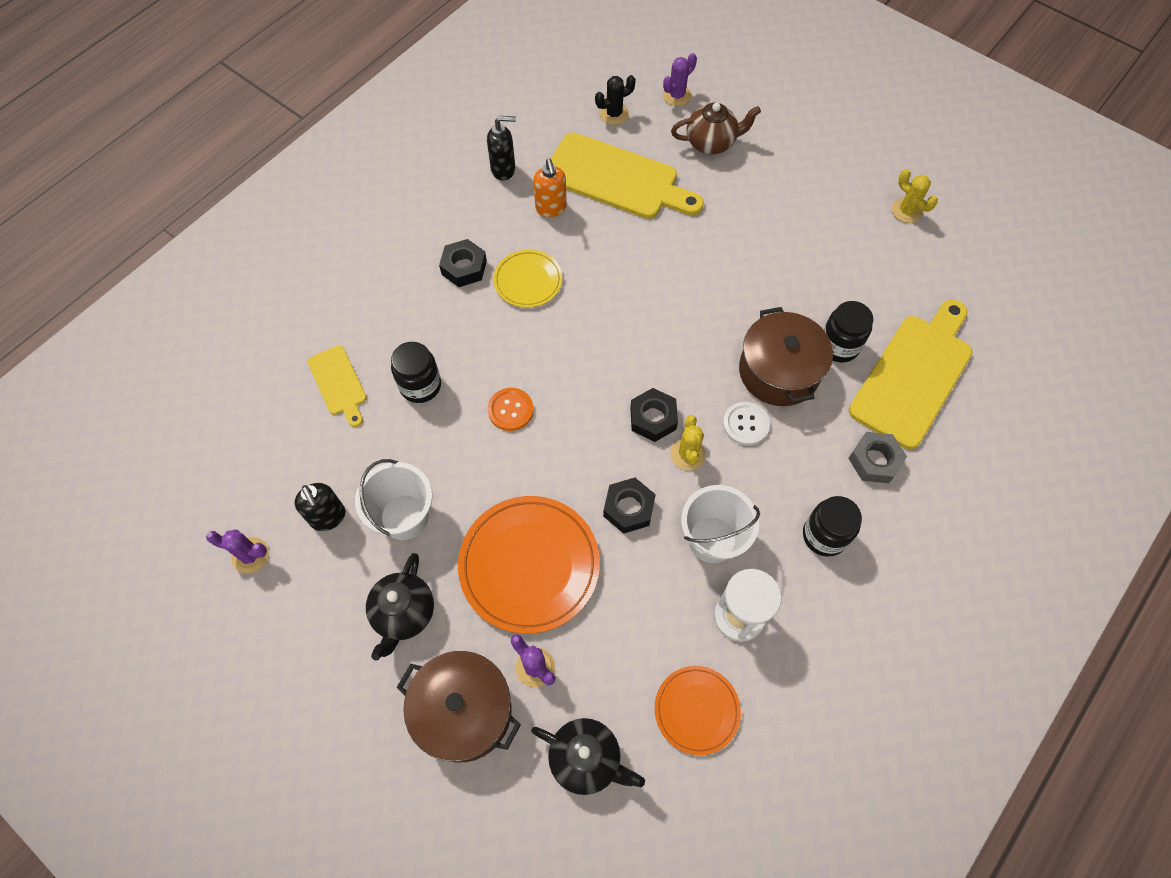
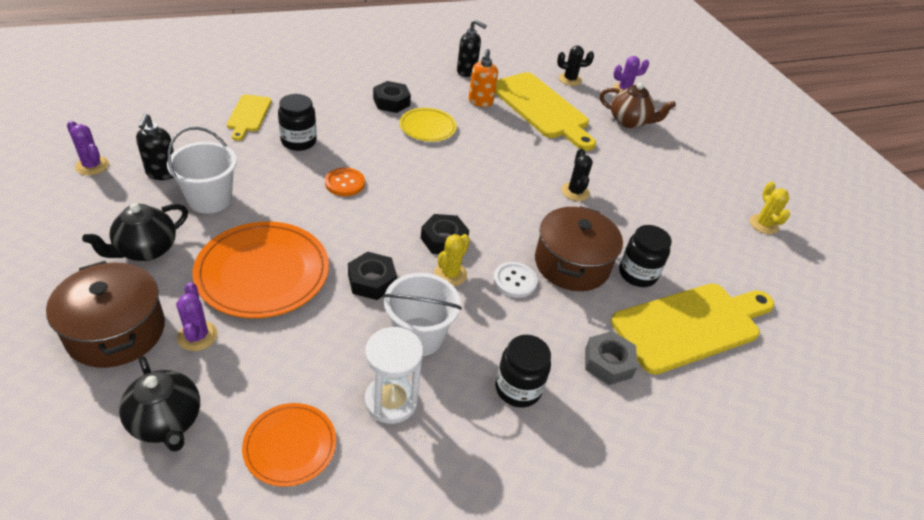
camera: 25 degrees right, 20 degrees down
(724, 278) = (575, 192): none -> black cactus

